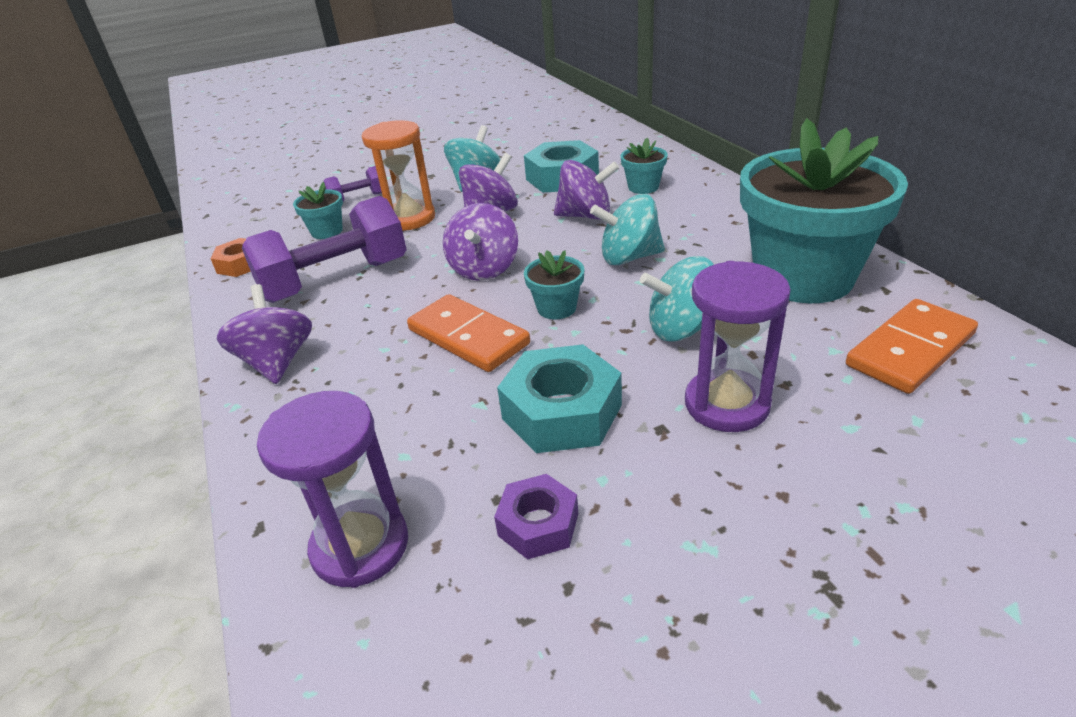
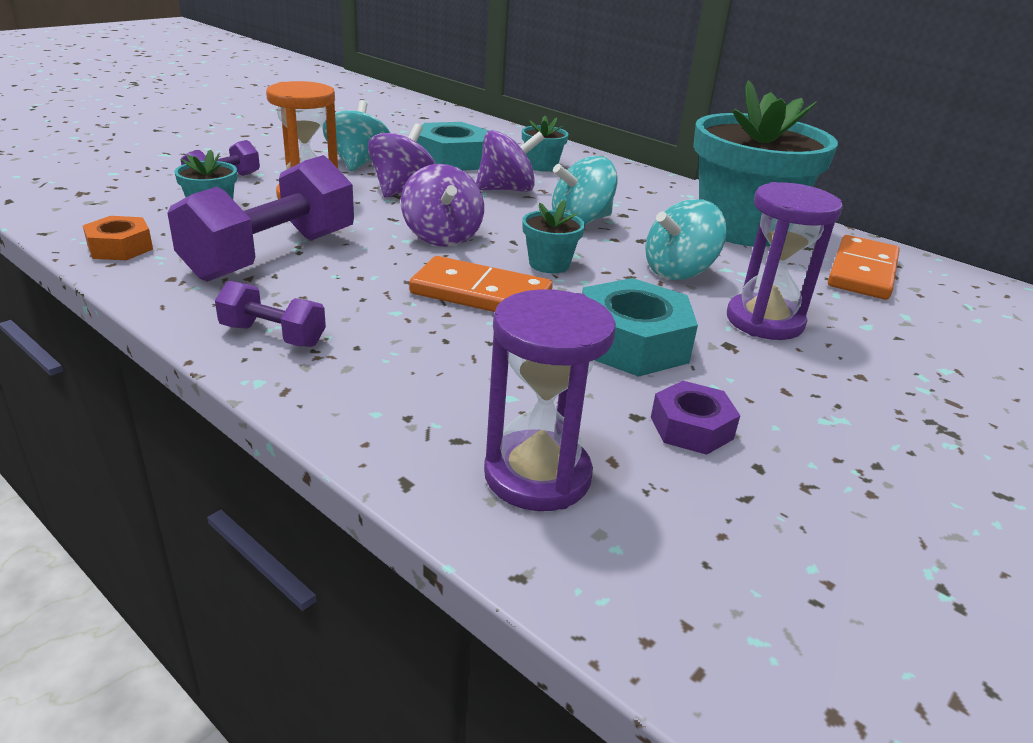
camera: 30 degrees left, 5 degrees down
(277, 362) = (273, 335): purple spinning top -> purple dumbbell

